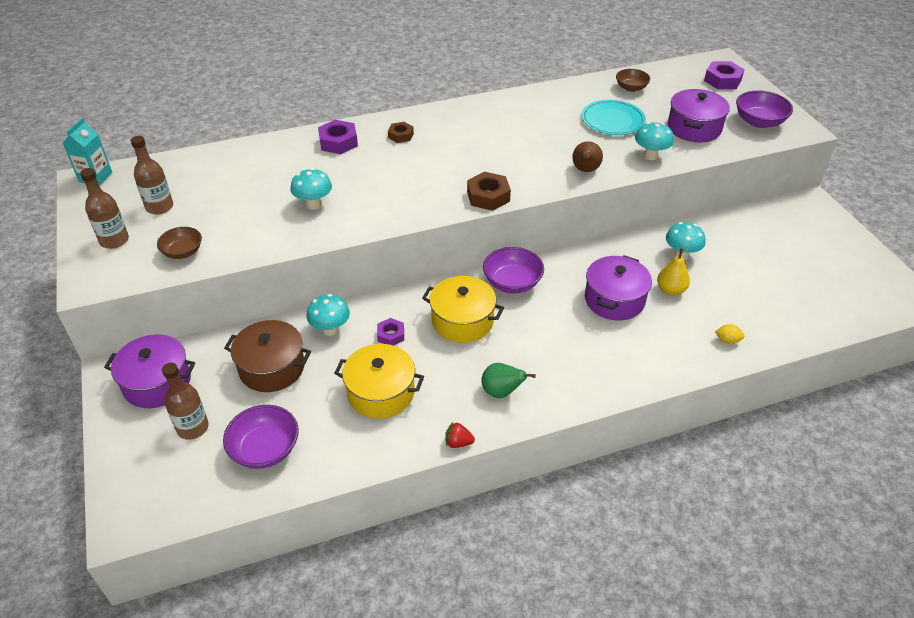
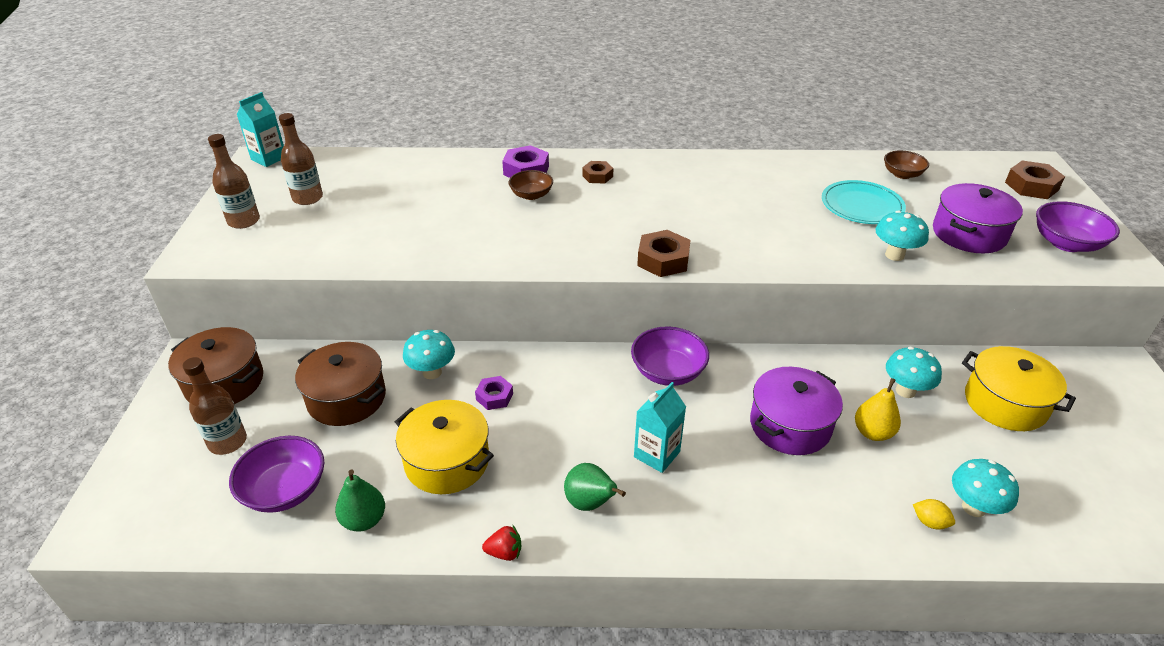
camera: 20 degrees right, 5 degrees down
(157, 383) = (224, 382): purple pot -> brown pot
(183, 252) = (299, 247): brown bowl -> brown bowl (531, 195)
(314, 204) = (462, 227): turquoise mushroom -> turquoise mushroom (973, 507)
(341, 452) = (364, 520): none -> green pear
(458, 443) = (504, 552): red strawberry -> red strawberry turned 150 degrees clockwise
(462, 321) = (585, 402): yellow pot -> yellow pot (1005, 403)
(532, 345) = (657, 454): none -> turquoise carton
(585, 170) = (799, 255): brown pear -> none
(722, 80) = (1031, 186): purple nut -> brown nut

